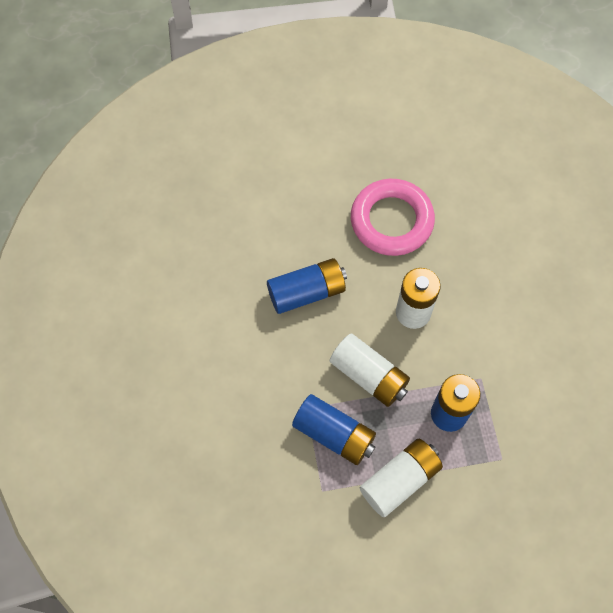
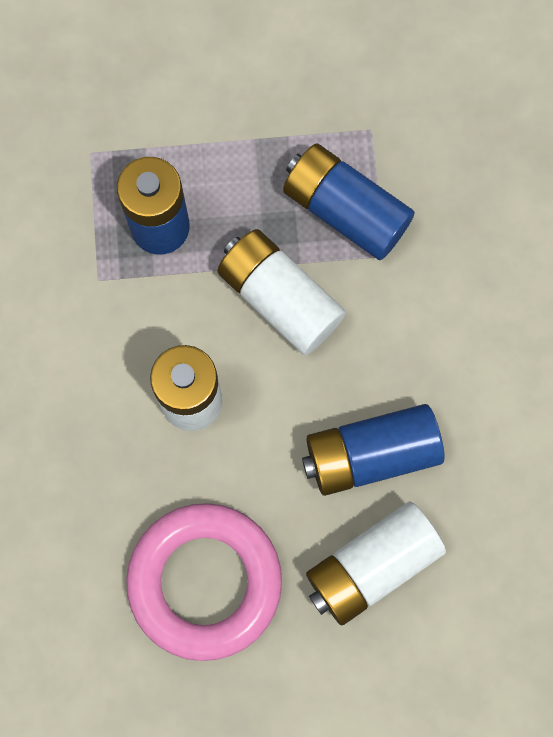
camera: 175 degrees left, 10 degrees up
(400, 480) = (251, 134): white battery -> white battery (372, 565)

